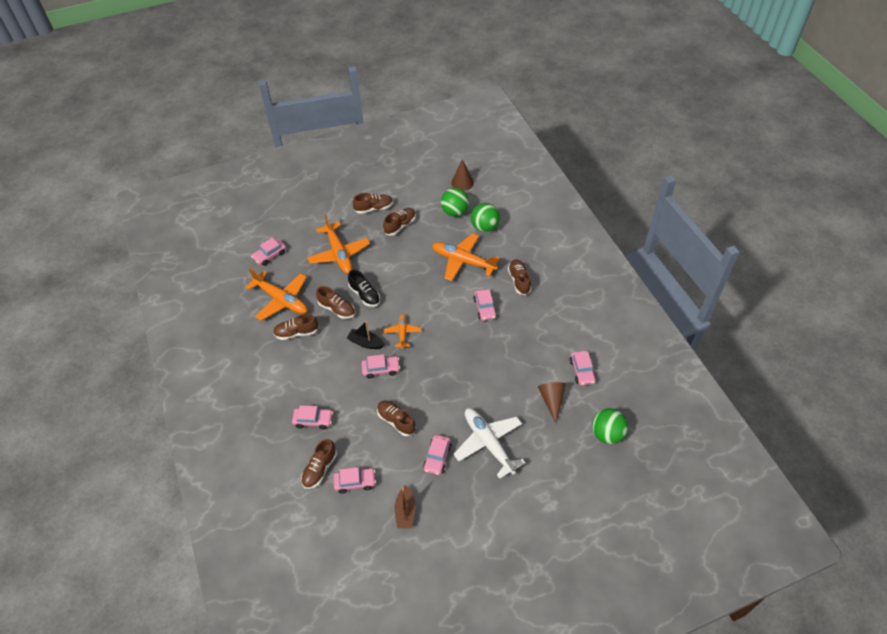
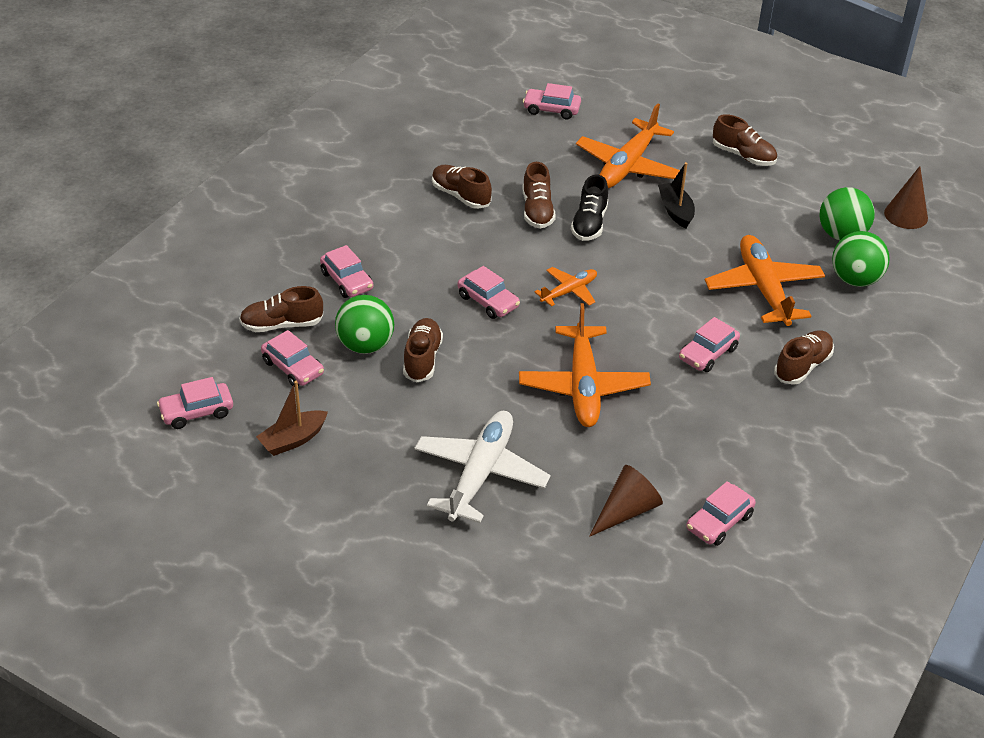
camera: 50 degrees right, 10 degrees down
(281, 300) = (495, 156): orange plane -> orange plane (583, 386)
(366, 343) = (514, 265): black boat -> black boat (675, 211)
(400, 225) = (746, 195): brown shoe -> none
(437, 457) = (405, 430): pink car -> pink car (197, 412)
(607, 434) = (635, 609): green ball -> green ball (365, 345)

